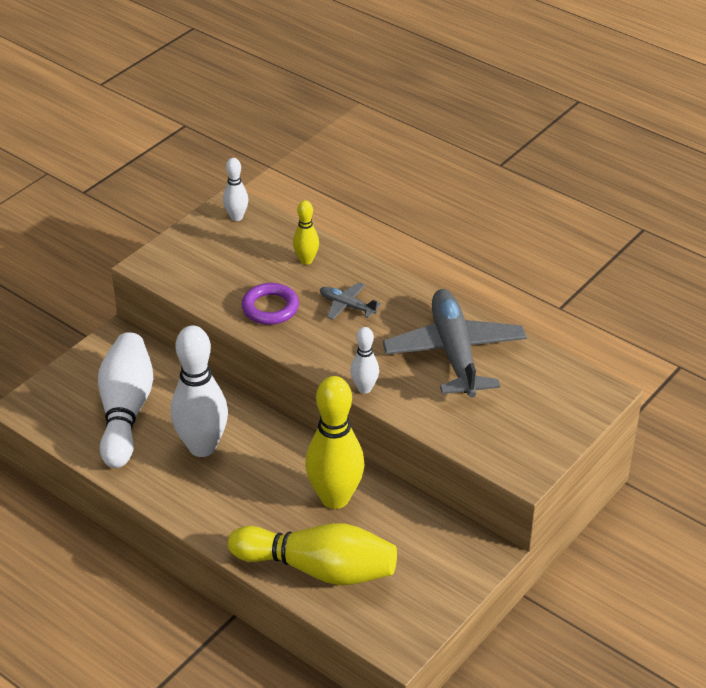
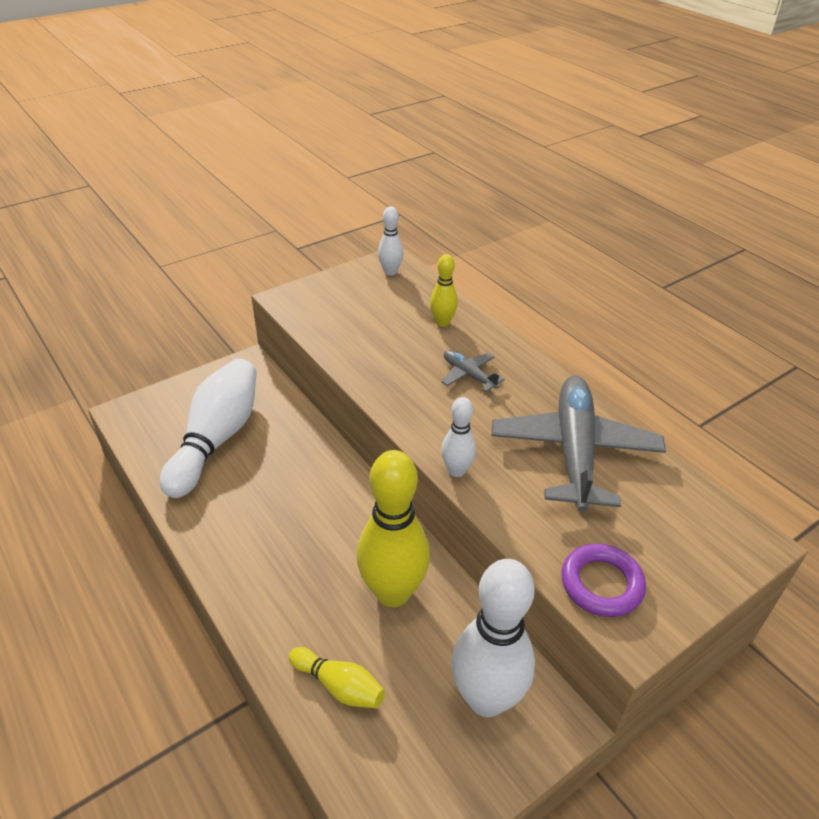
camera: 15 degrees right, 0 degrees up
(202, 447) = (274, 494): white bowling pin -> white bowling pin (486, 698)
(270, 308) = (387, 361): purple ring -> purple ring (601, 584)
(318, 569) = (339, 686): yellow bowling pin -> yellow bowling pin, size x0.50

